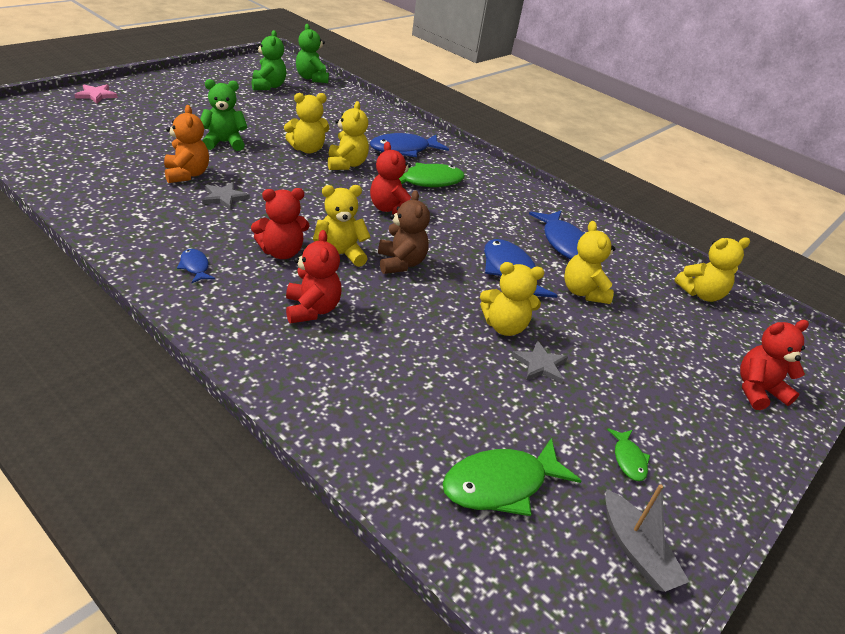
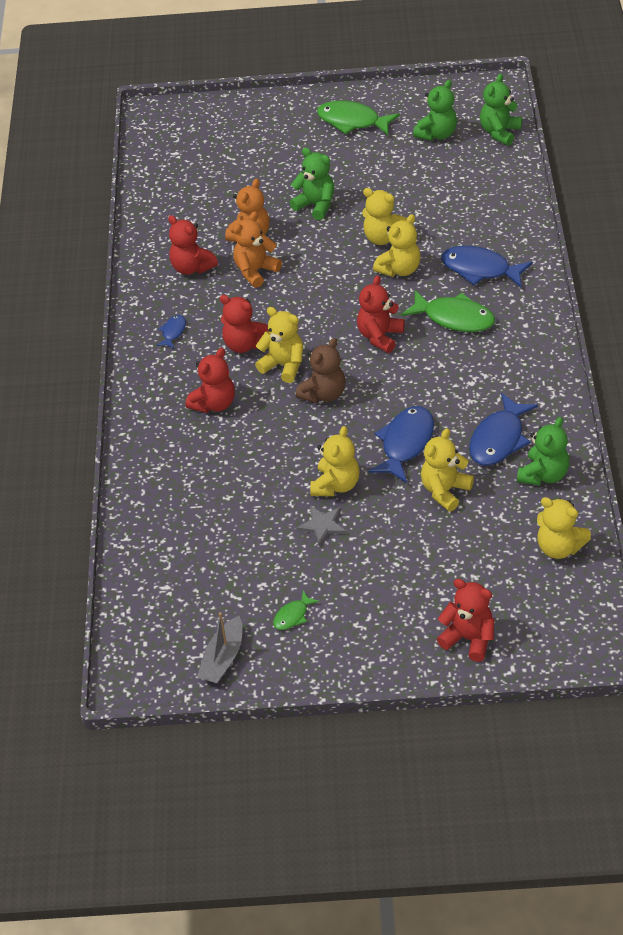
camera: 55 degrees right, 10 degrees up
(96, 95) = (261, 108): pink star -> none
(155, 211) = (192, 267): none -> red teddy bear
(224, 197) = (255, 271): grey star -> orange teddy bear
(501, 484) = (194, 579): green fish -> green fish (352, 121)
(504, 326) = (336, 485): yellow teddy bear -> yellow teddy bear turned 120 degrees counterclockwise
(622, 253) = (543, 475): none -> green teddy bear

